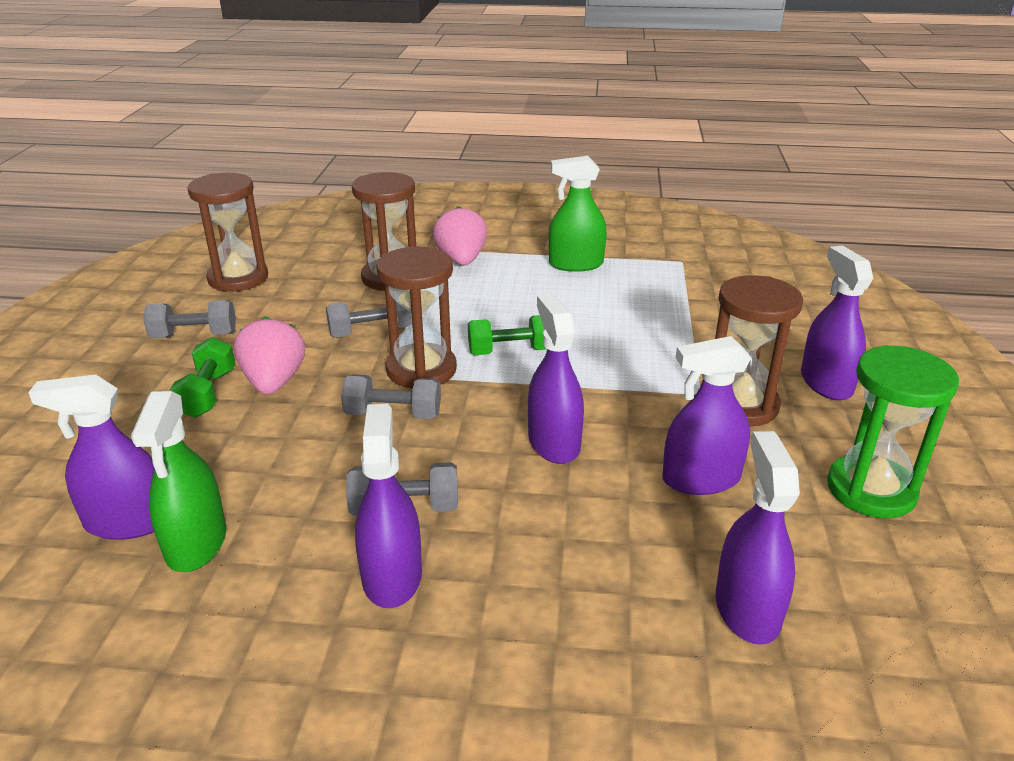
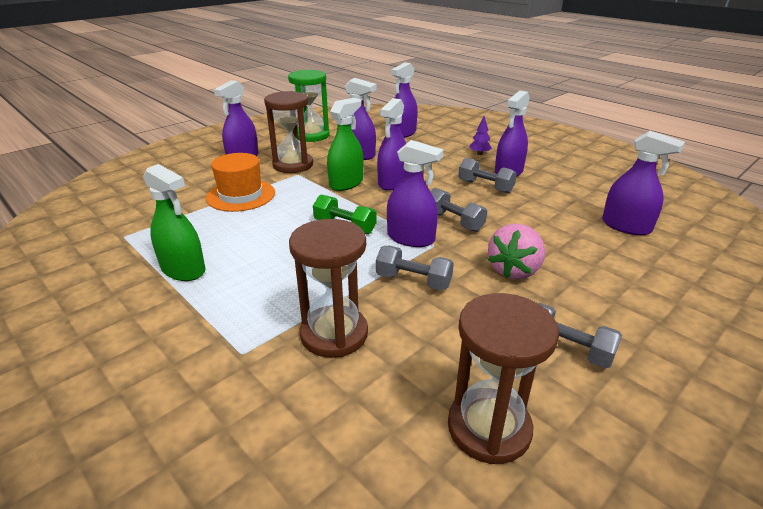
camera: 140 degrees left, 0 degrees up
(196, 543) = (589, 207): green spray bottle -> green spray bottle (346, 183)
(208, 393) = (566, 281): green dumbbell -> none
(421, 370) = (411, 238): brown hourglass -> purple spray bottle
(461, 260) = (248, 323): pink strawberry -> none
(500, 617) = (479, 154): none -> purple tree
(689, 334) = (241, 195): none -> orange hat

